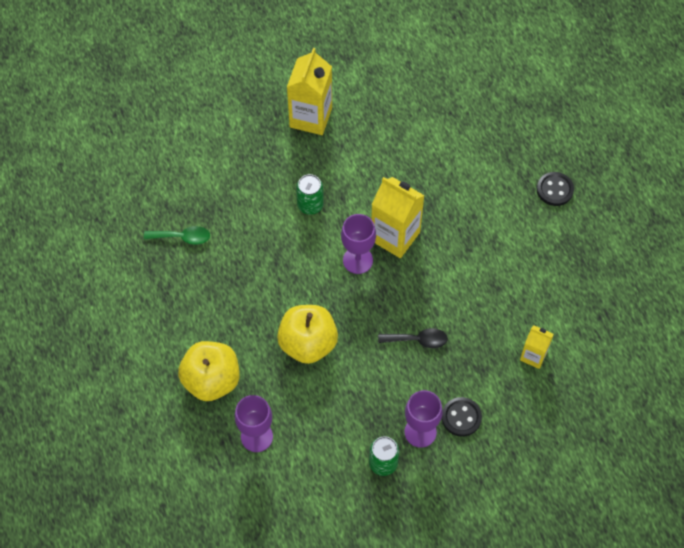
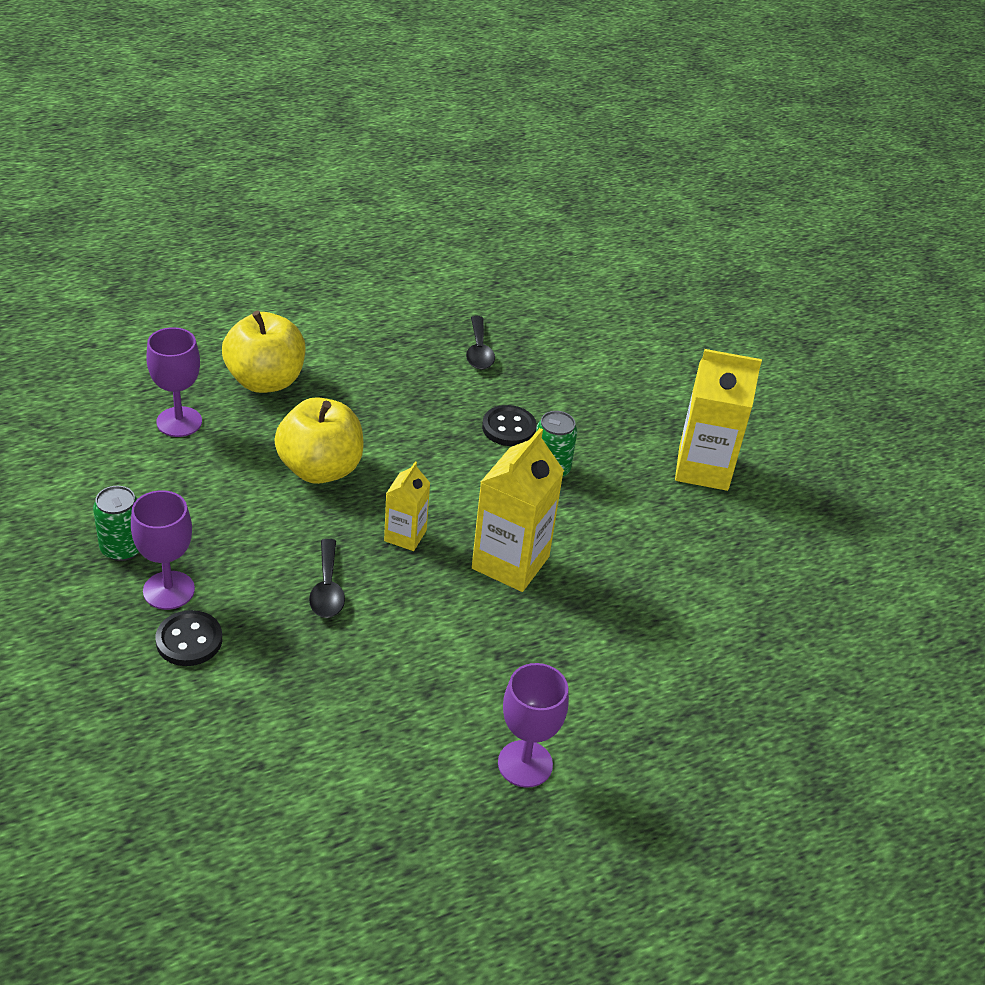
camera: 80 degrees right, 20 degrees down
(182, 237) = (479, 351): green spoon -> black spoon
(357, 260) = (462, 520): purple goblet -> purple goblet (525, 764)
(533, 356) = (298, 740): yellow carton -> yellow carton (405, 536)
(554, 190) = (639, 782): black button -> black button (509, 428)

